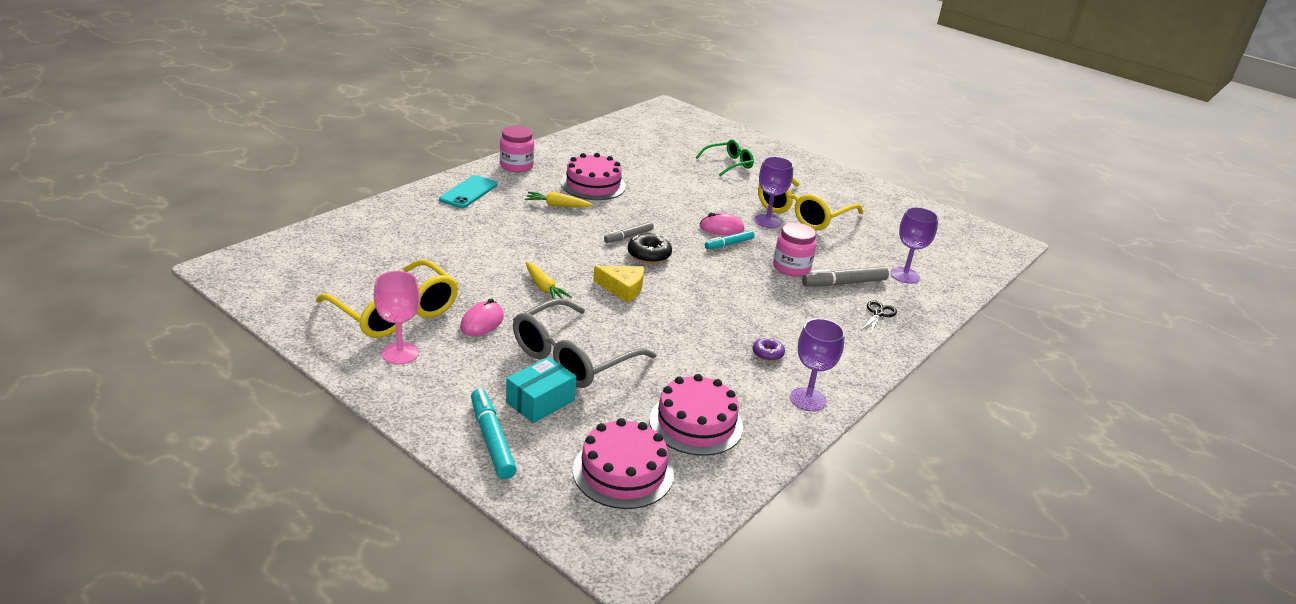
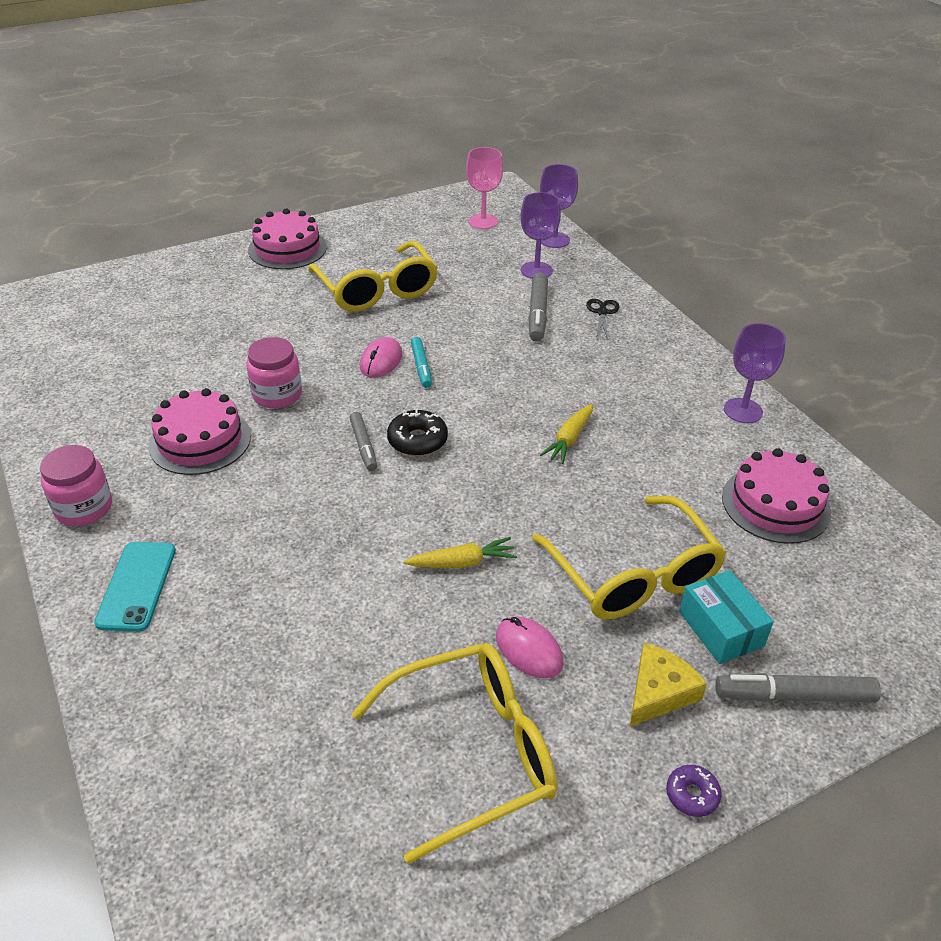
camera: 65 degrees left, 10 degrees up
(400, 353) = (585, 765): pink goblet -> pink goblet (483, 221)
(468, 192) = (137, 586): turquoise phone -> turquoise phone turned 45 degrees clockwise
(491, 439) = (794, 696): turquoise marker -> grey marker
(557, 205) = (240, 493): yellow carrot -> yellow carrot (569, 439)
(572, 358) = (634, 575): grey glasses -> yellow glasses
(622, 288) = (489, 486): yellow cheese -> yellow cheese (659, 692)
(623, 472) = (857, 587): pink cake -> pink cake (287, 249)
(729, 164) = (220, 303): green glasses -> none
(767, 221) = (382, 321): purple goblet -> purple goblet (554, 240)
(767, 353) = (657, 411): purple donut -> purple donut (692, 795)
(791, 267) = (492, 338): pink jar -> pink jar (277, 395)
(878, 314) = (602, 312): black scissors -> black scissors turned 45 degrees clockwise

